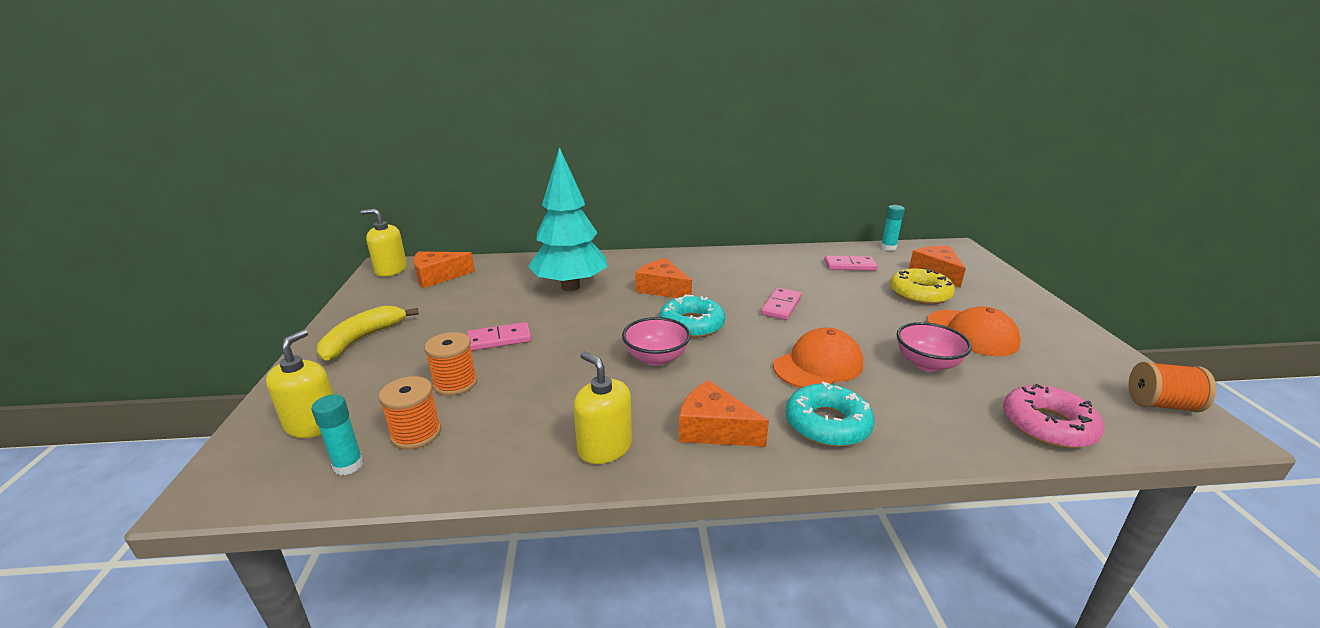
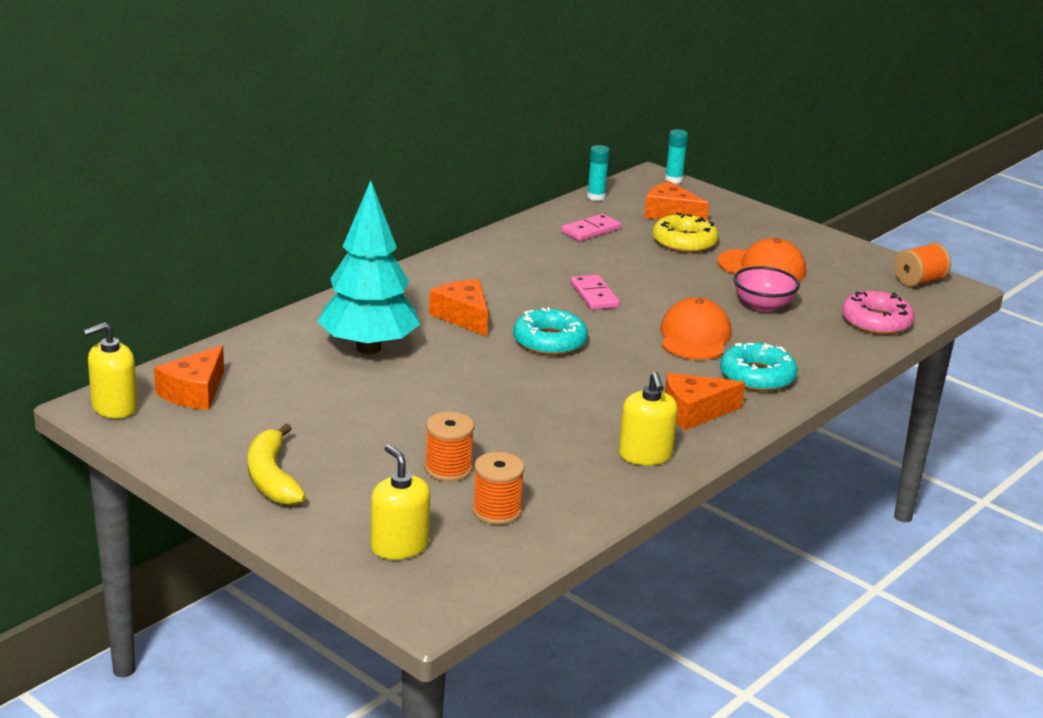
camera: 45 degrees left, 0 degrees up
(348, 465) = (492, 550): turquoise glue stick -> turquoise glue stick (673, 180)
(499, 339) = (407, 422): pink domino -> none
(604, 447) = (645, 455): yellow soap dispenser -> yellow soap dispenser turned 105 degrees counterclockwise
(656, 358) = (570, 381): pink bowl -> none
(662, 289) = (463, 316): orange cheese -> orange cheese turned 60 degrees clockwise

